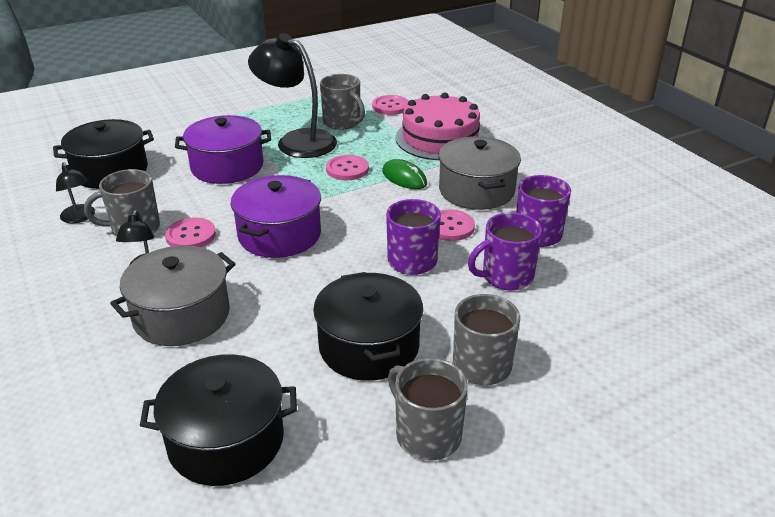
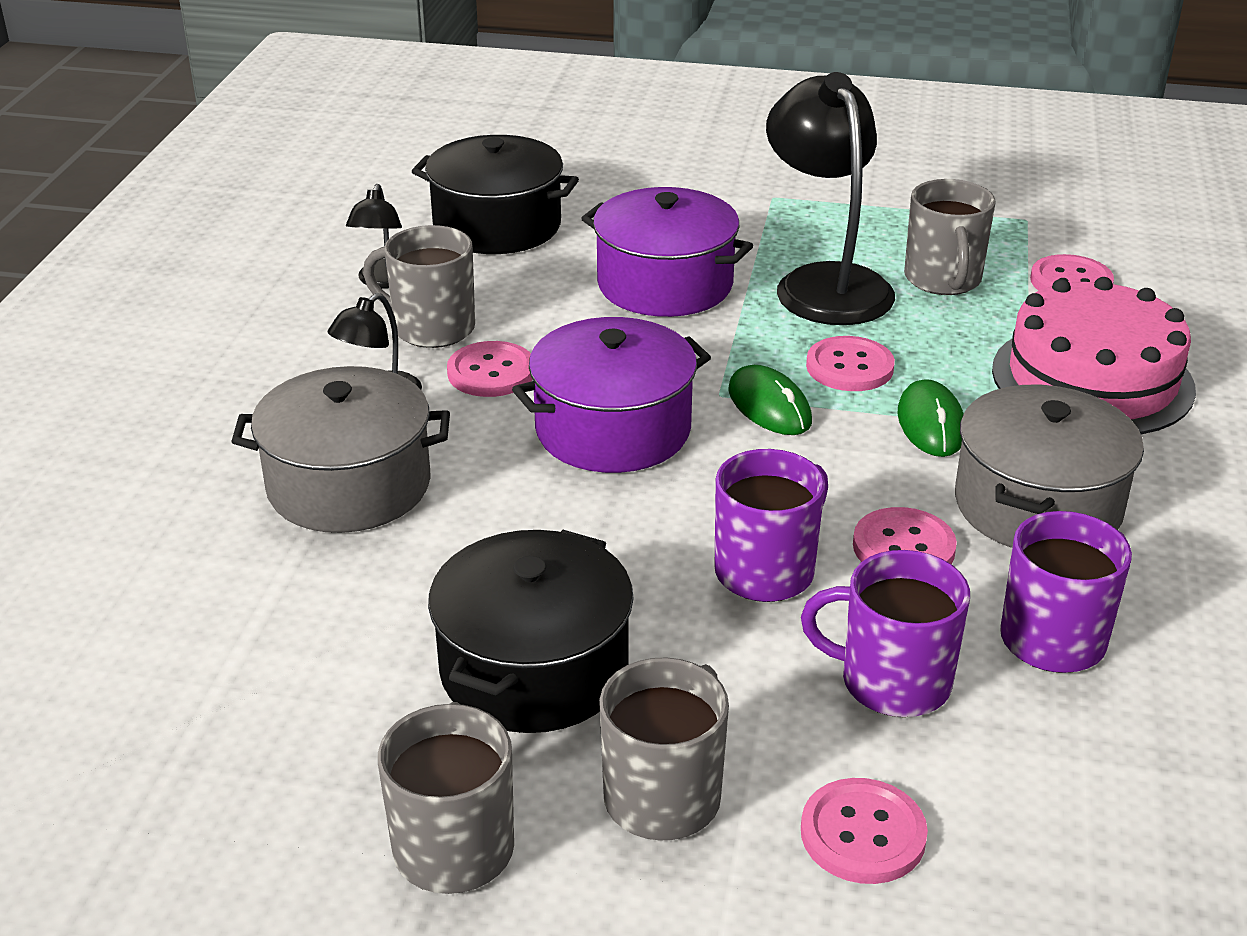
camera: 40 degrees right, 0 degrees up
(226, 440) = (209, 686): black pot -> none
(334, 197) = (769, 406): none -> green mouse
(563, 335) = (863, 834): none -> pink button

